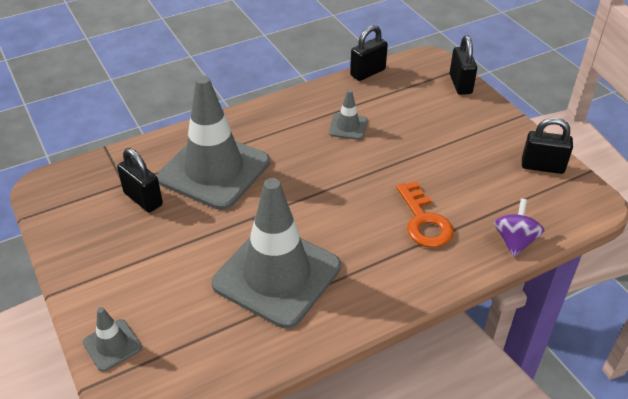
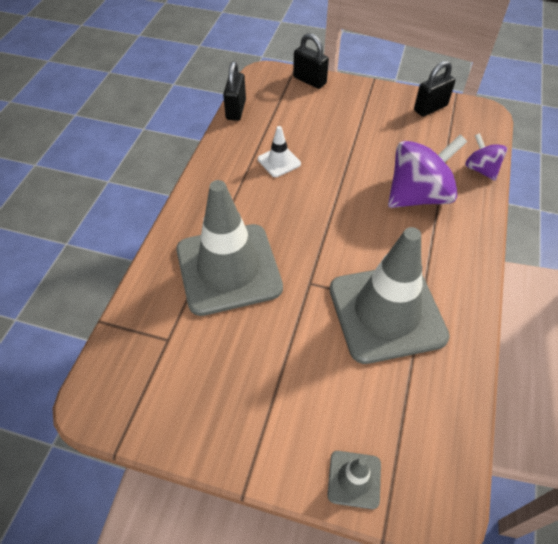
camera: 45 degrees left, 10 degrees up
(143, 199) = (204, 339): black padlock -> none
(348, 127) = (279, 161): grey traffic cone -> white traffic cone
(424, 221) = (418, 196): orange key -> purple spinning top

